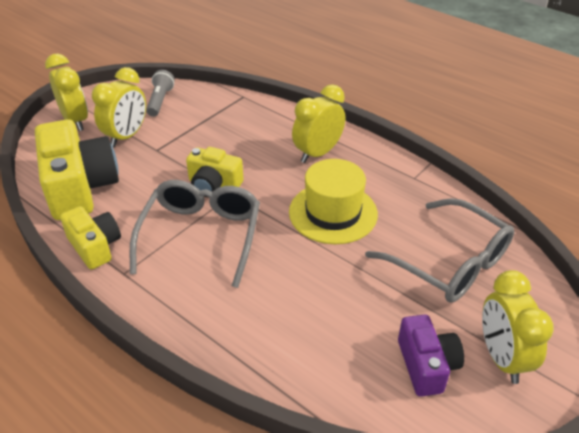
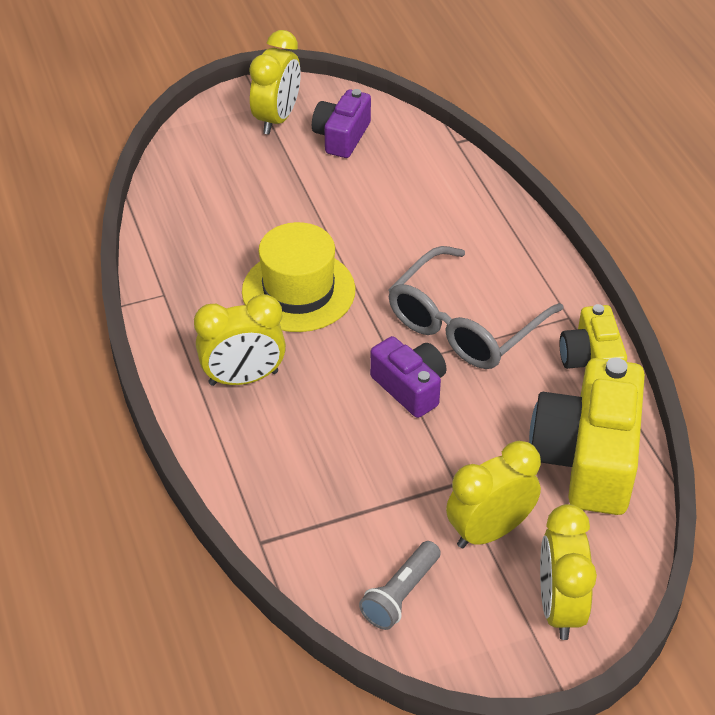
camera: 150 degrees left, 5 degrees up
(214, 185) = (410, 387): yellow camera -> purple camera
(449, 262) = (234, 196): grey glasses -> none

